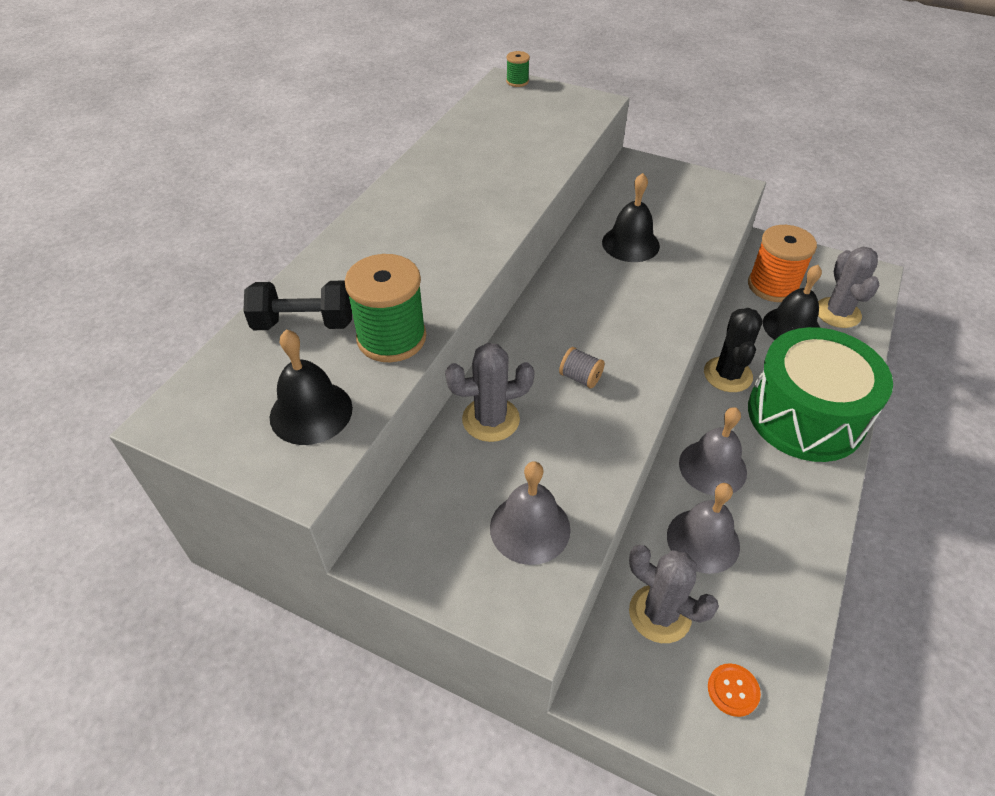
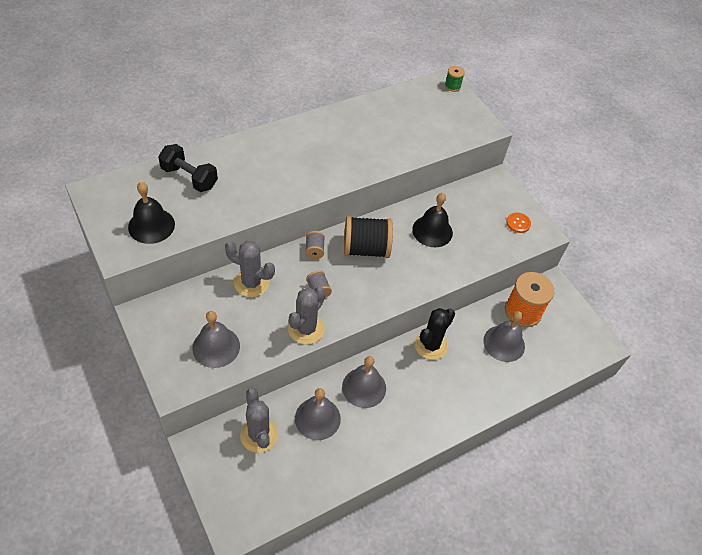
camera: 30 degrees right, 5 degrees up
(391, 338) = (220, 210): green spool -> none
(526, 336) = (314, 250): none -> grey spool
(582, 301) = (366, 249): none -> black spool
(733, 690) = (256, 492): orange button -> orange button (518, 223)
(791, 327) = (504, 343): black bell -> grey bell
(805, 416) = (449, 397): green drum -> none
(837, 313) = (545, 354): grey cactus -> grey cactus (306, 329)

